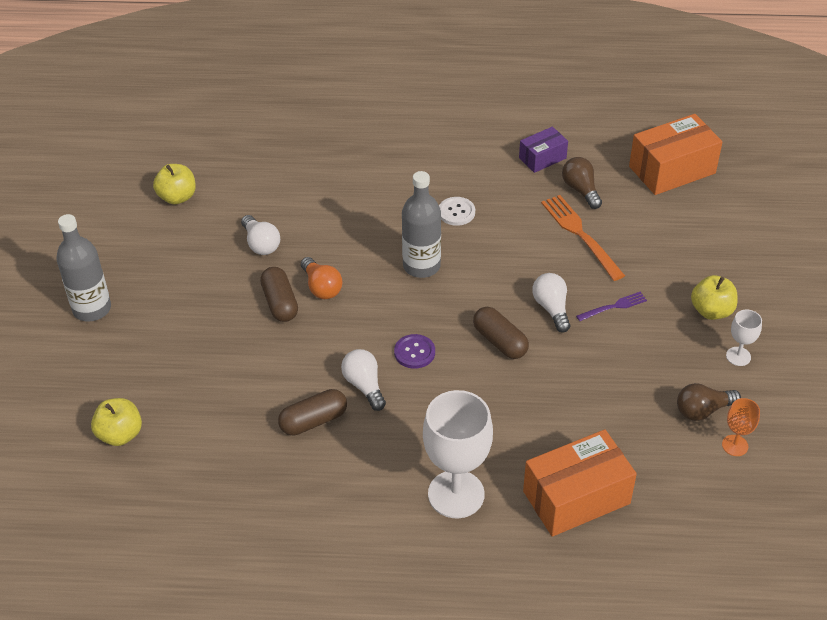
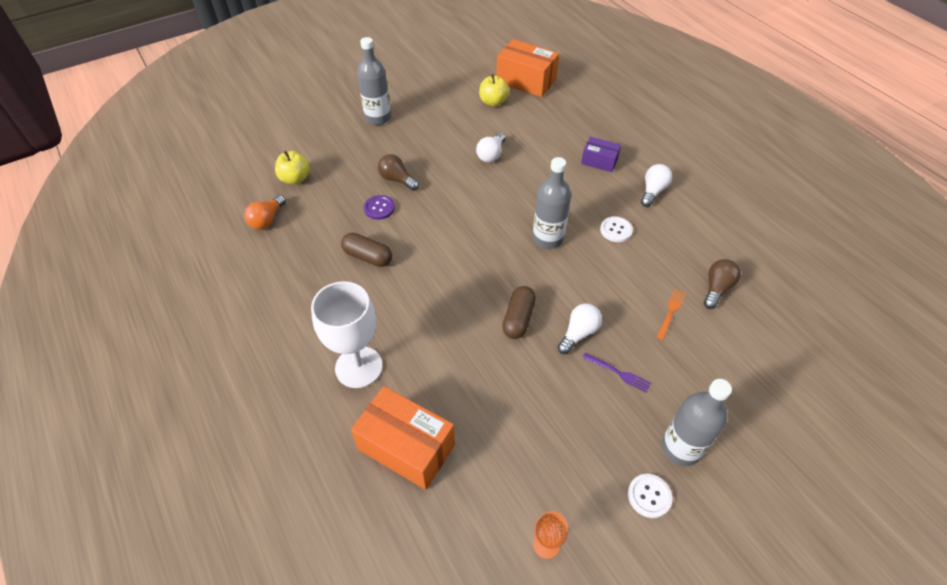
camera: 55 degrees right, 5 degrees up
(280, 303) = (451, 189): brown capsule -> none
(321, 287) = (482, 200): orange light bulb -> orange light bulb (267, 219)
(364, 385) = (417, 266): white light bulb -> white light bulb (653, 191)
(414, 352) = (467, 276): purple button -> purple button (379, 208)
(542, 158) = (722, 249): purple box -> purple box (599, 161)
(580, 234) = (670, 312): orange fork -> orange fork, size x0.56
(672, 170) = (808, 337): orange box -> orange box (526, 81)
(702, 410) = (564, 497): brown light bulb -> brown light bulb (397, 180)
(711, 311) = (681, 448): yellow apple -> grey bottle
(738, 356) = (649, 496): white goblet -> white button

